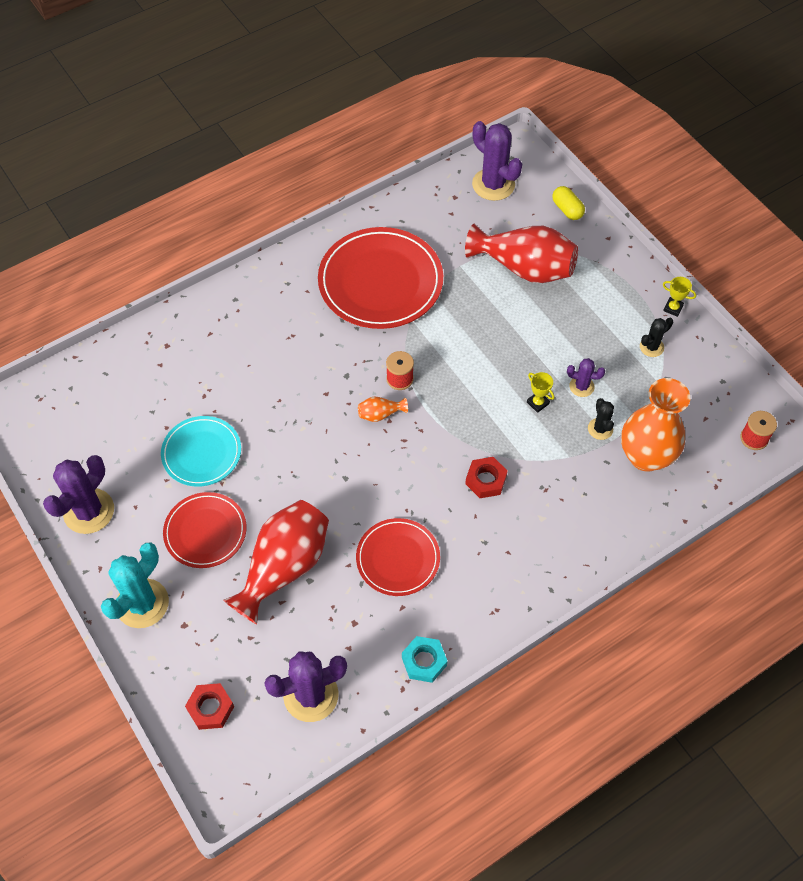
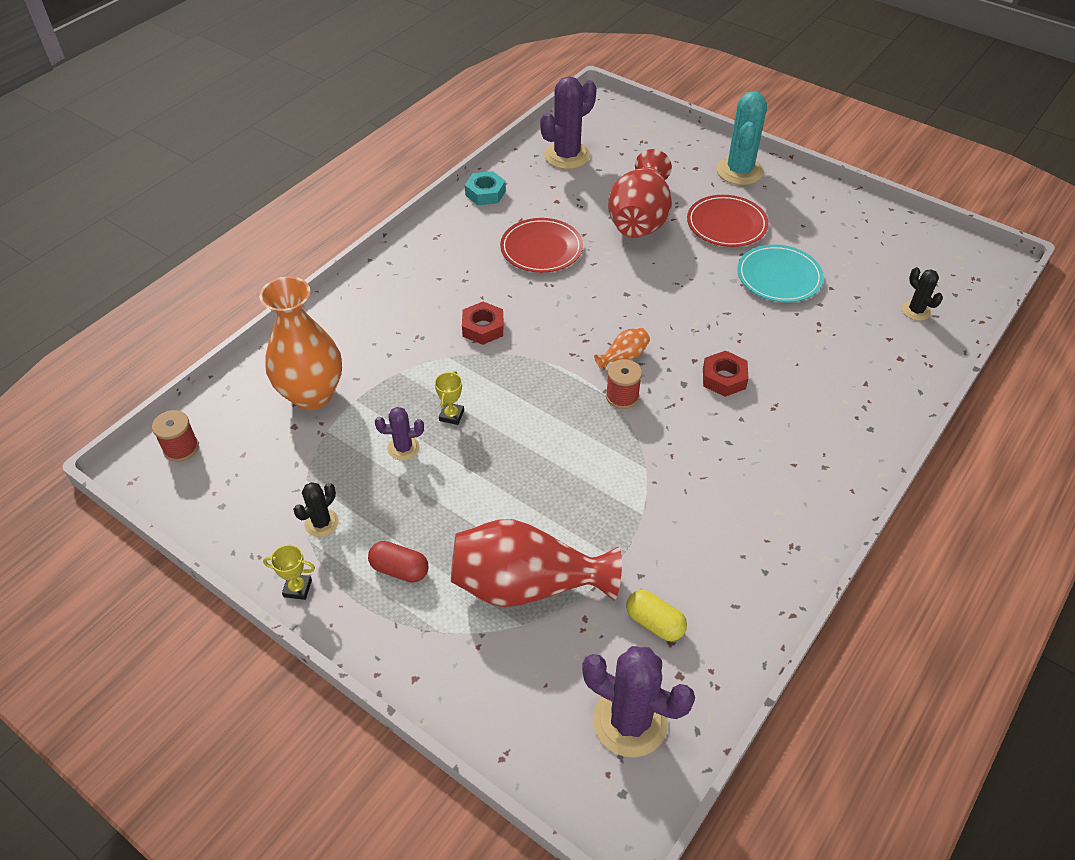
camera: 160 degrees right, 10 degrees down
(89, 511) = (839, 212): purple cactus -> none
(210, 708) = (638, 133): red nut -> red nut (724, 378)
(380, 281) = (711, 504): red plate -> none
(537, 403) = (451, 415): yellow trophy -> yellow trophy turned 75 degrees clockwise
(567, 209) = (494, 711): yellow capsule -> yellow capsule (654, 623)
(600, 429) = (370, 408): black cactus -> black cactus (916, 311)
(603, 300) = (399, 569): none -> red capsule

